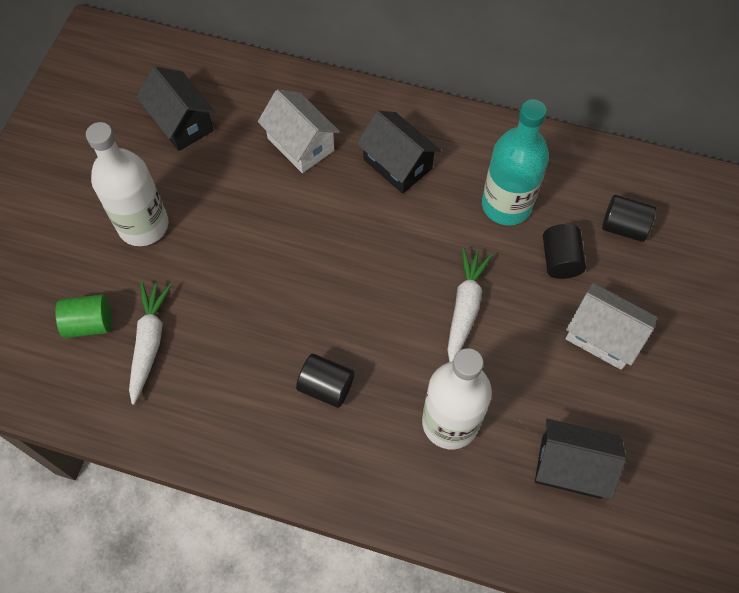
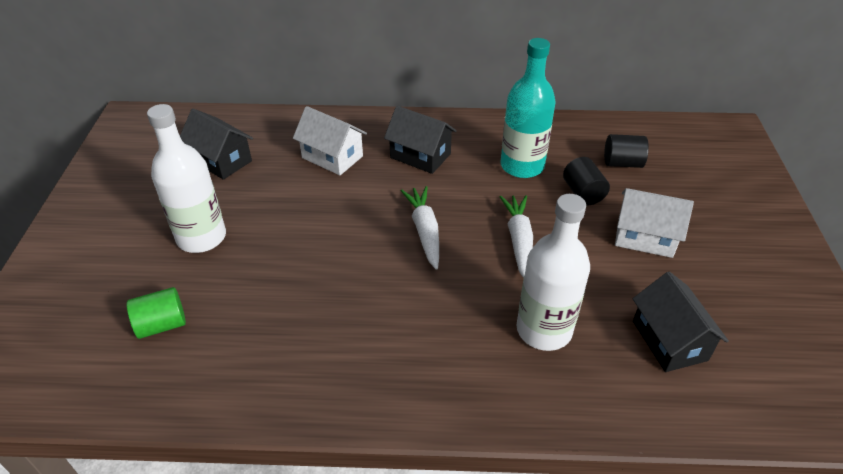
camera: 15 degrees left, 20 degrees down
(149, 342) = (228, 328): white carrot -> white carrot (424, 231)
(326, 387) = (416, 327): black cylinder -> none
(571, 467) = (669, 340): black house -> black house turned 75 degrees clockwise

